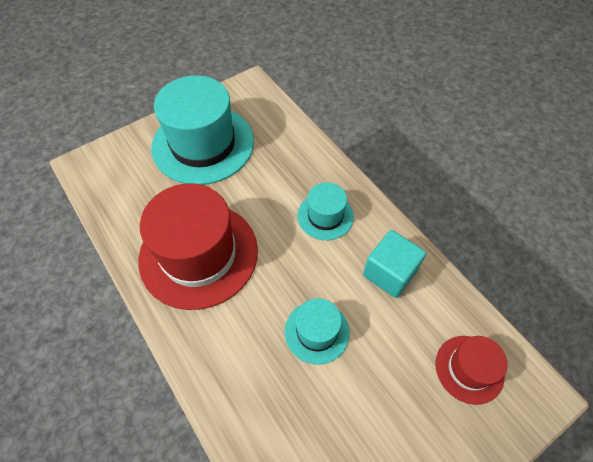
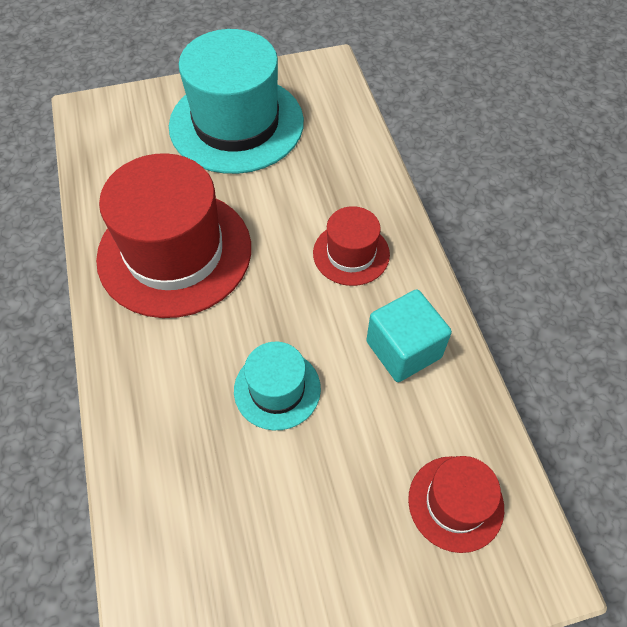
camera: 20 degrees right, 0 degrees up
(325, 216) = (351, 254): turquoise hat -> red hat

